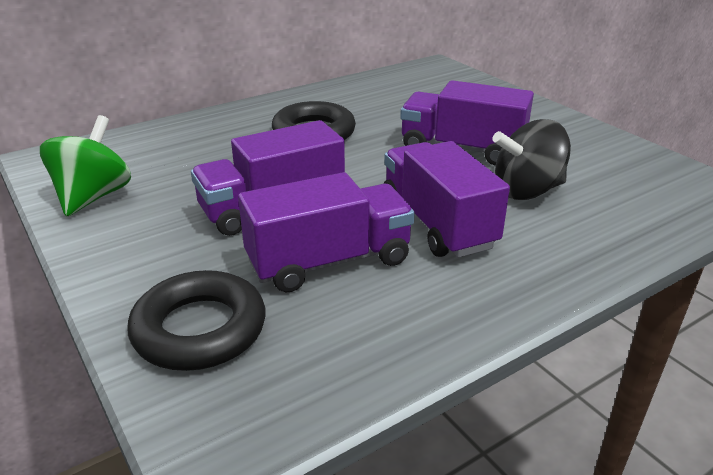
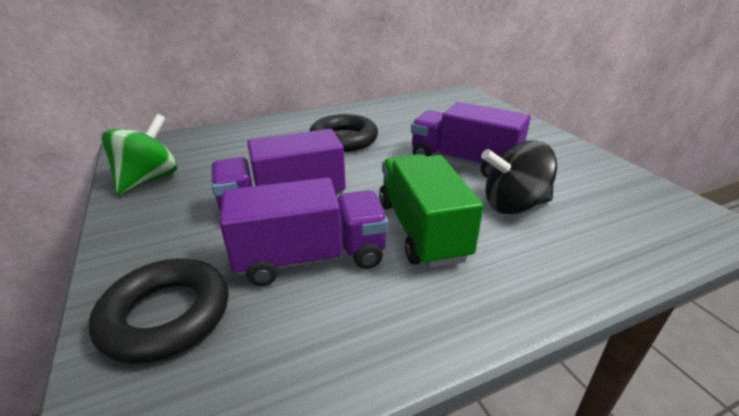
camera: 10 degrees right, 0 degrees up
(437, 223) = (421, 230): purple truck -> green truck

